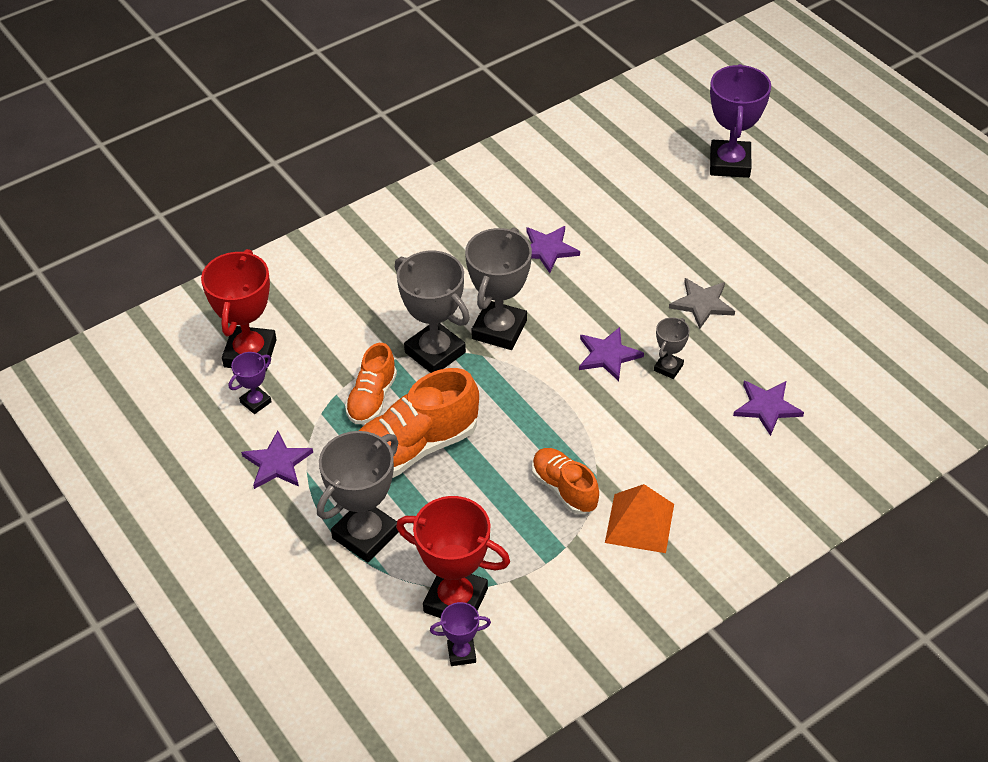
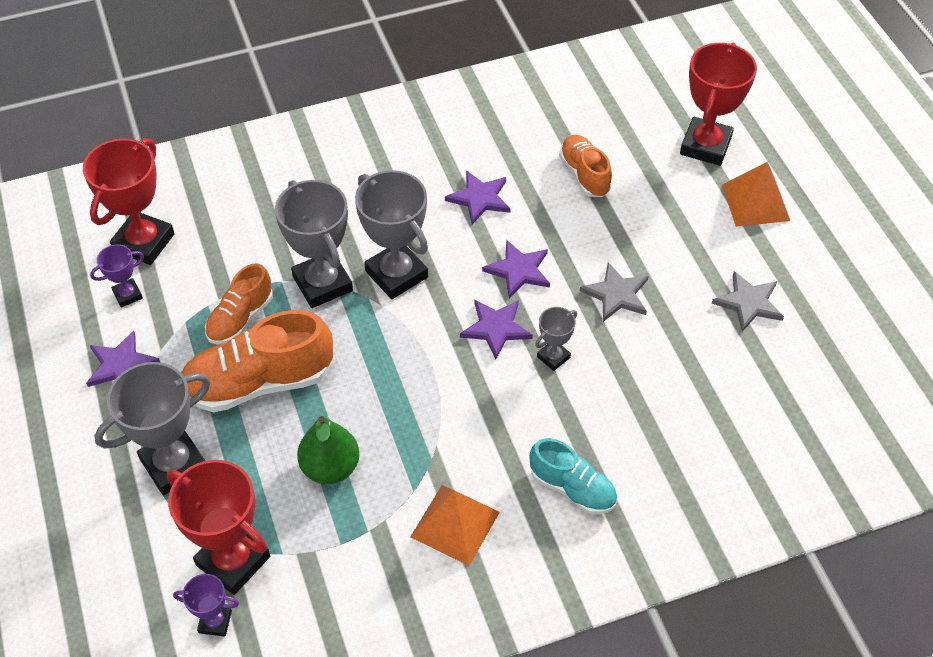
camera: 15 degrees right, 5 degrees up
(499, 330) = (396, 274): grey trophy -> grey trophy turned 75 degrees counterclockwise
(509, 503) = (330, 467): none -> green pear
(564, 489) = (392, 465): orange shoe -> orange shoe (584, 175)
(729, 163) = (705, 146): purple trophy -> red trophy
(729, 470) = (572, 488): none -> turquoise shoe
(767, 407) = (641, 427): purple star -> purple star (519, 270)
(792, 202) = (755, 202): none -> orange pyramid
(818, 286) = (748, 303): none -> grey star

